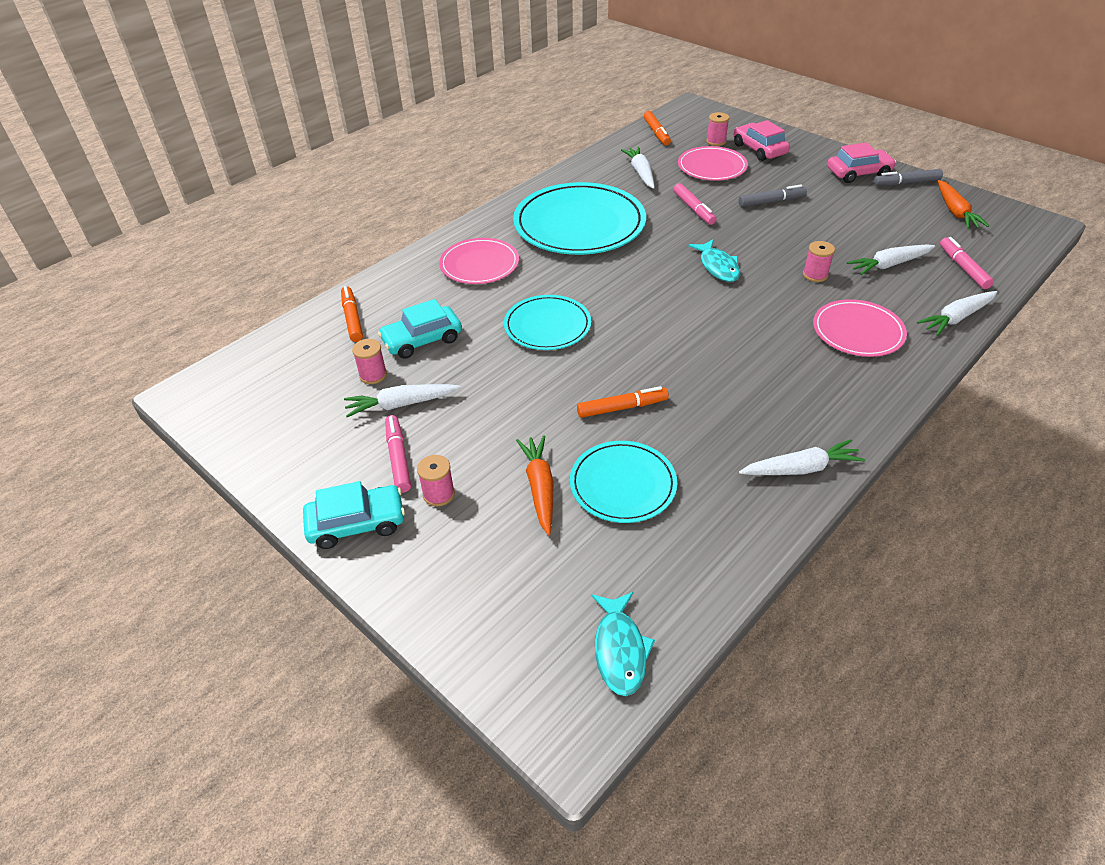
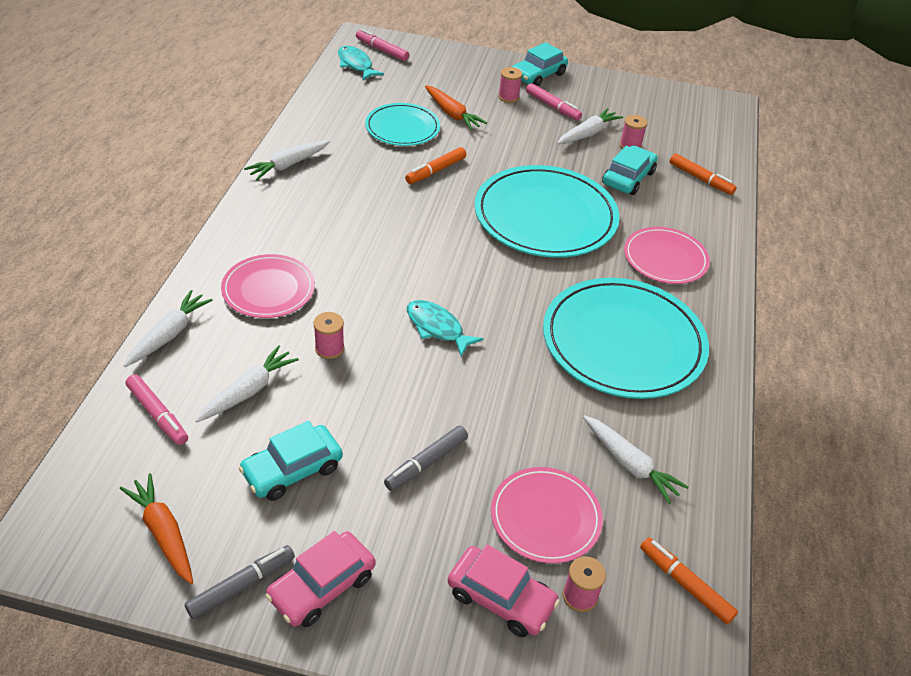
camera: 145 degrees right, 0 degrees up
(547, 326) = (545, 216): turquoise plate -> turquoise plate, size x1.75
(693, 209) = (515, 412): pink marker -> pink marker (382, 50)
(864, 218) = (292, 470): none -> turquoise car

